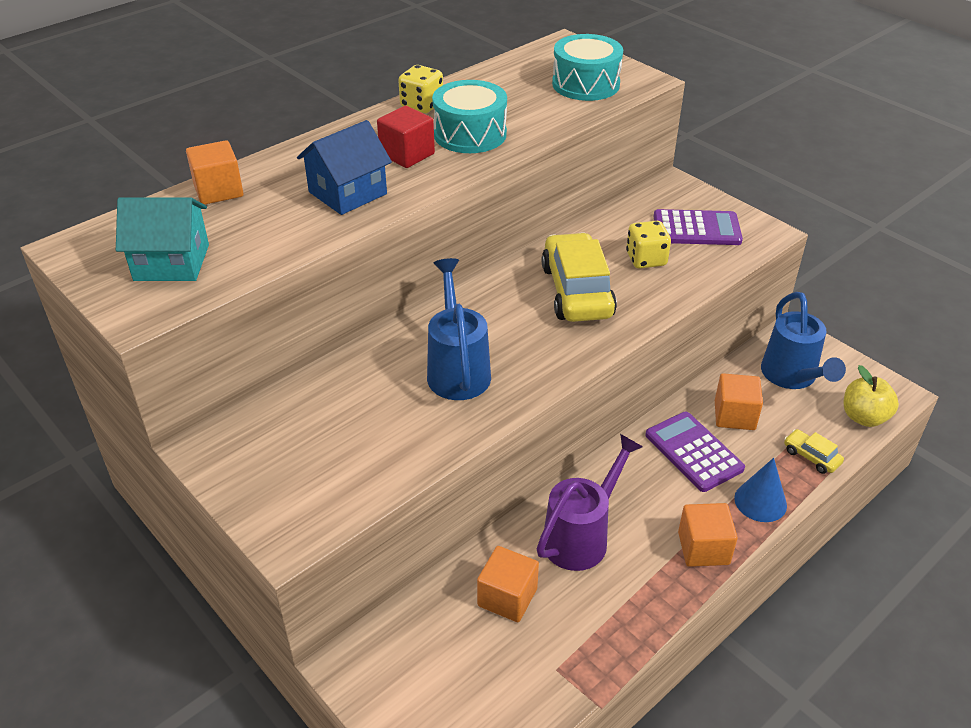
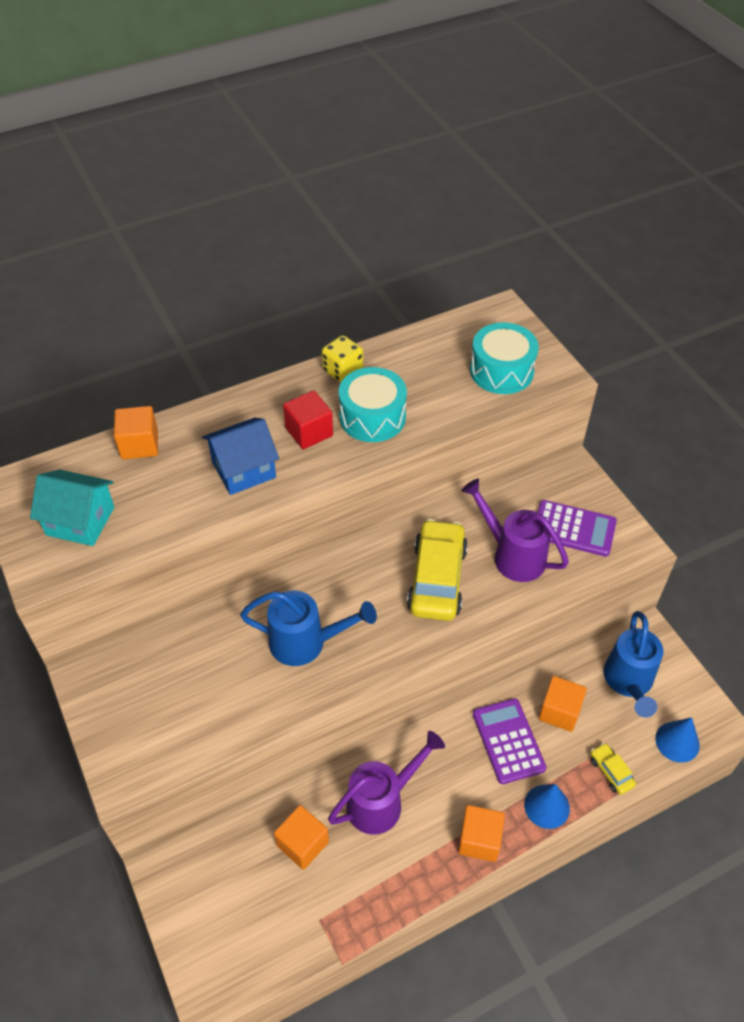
camera: 15 degrees right, 10 degrees up
(457, 369) = (306, 642): blue watering can -> blue watering can turned 90 degrees clockwise
(646, 259) = (512, 555): yellow dice -> purple watering can
(864, 417) = (677, 741): yellow apple -> blue cone

